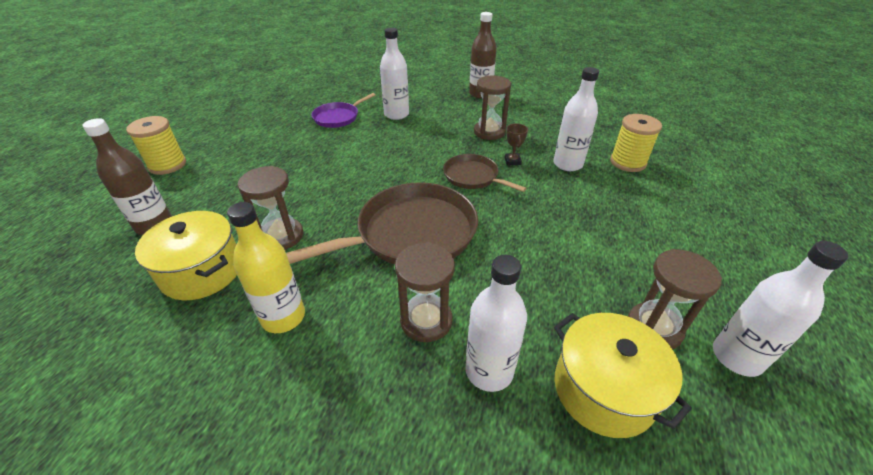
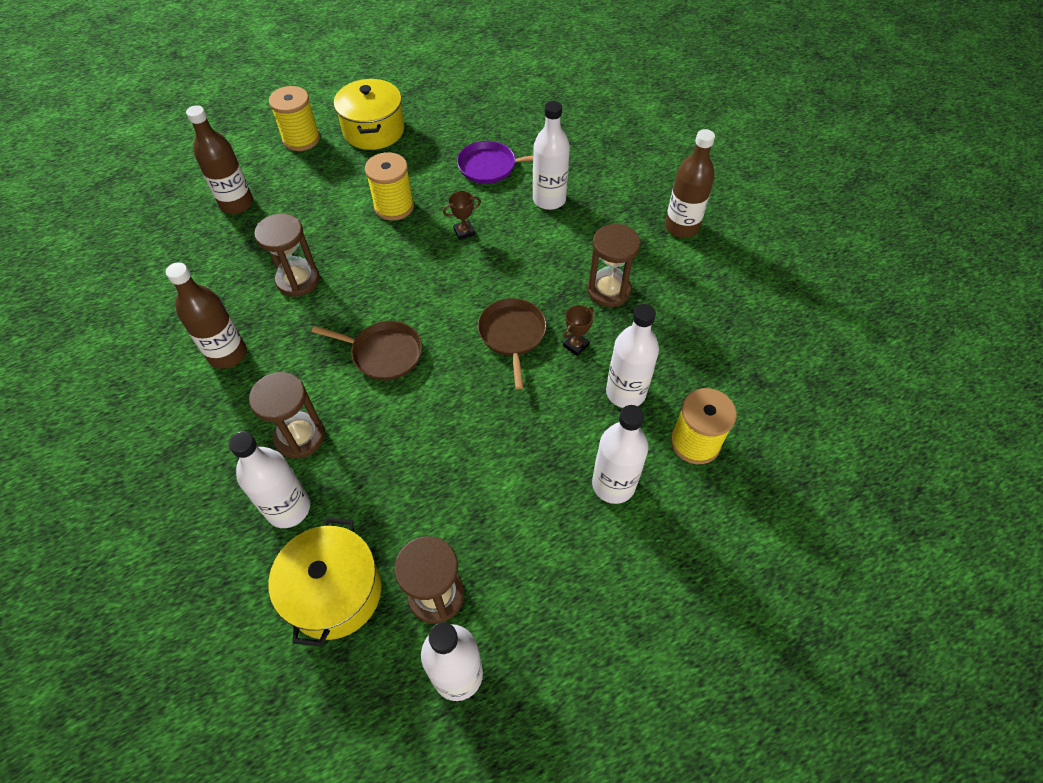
camera: 45 degrees right, 15 degrees up
(202, 271) = (223, 273): yellow pot -> yellow pot (374, 130)
(283, 317) = (227, 354): yellow bottle -> brown bottle
(300, 162) = (394, 206): none -> yellow spool
(368, 150) = (464, 232): none -> brown trophy
(411, 233) = (383, 353): brown pan -> brown pan, size x0.54
(630, 202) = (613, 484): none -> white bottle

